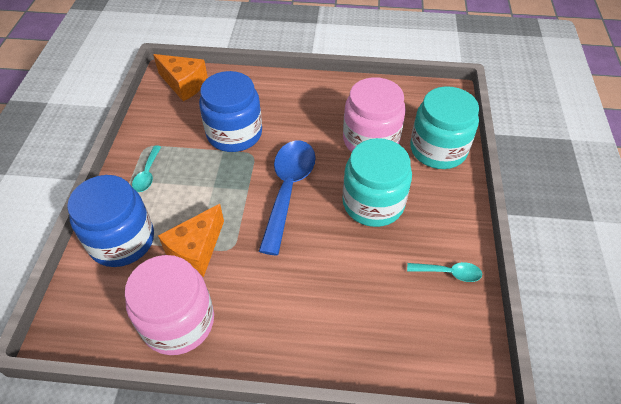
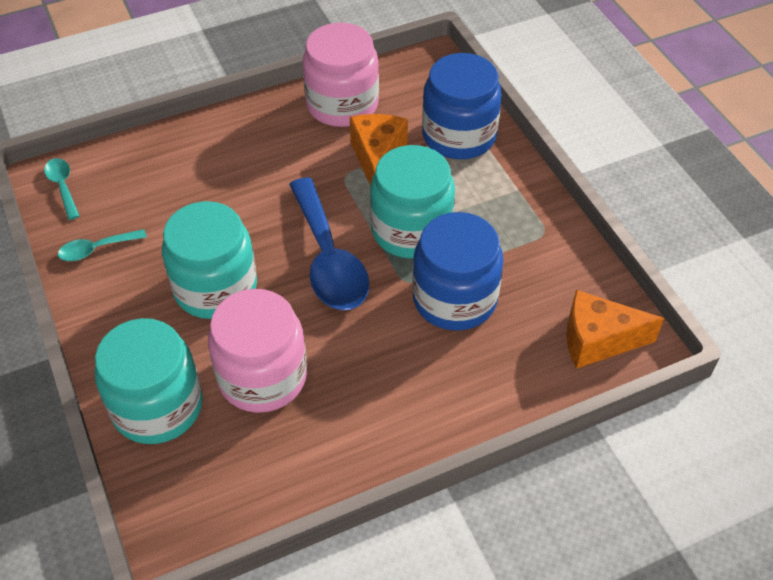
camera: 150 degrees right, 0 degrees up
(147, 174) = (506, 203): turquoise spoon -> turquoise spoon (63, 186)
(222, 184) = (411, 230): none -> turquoise jar

